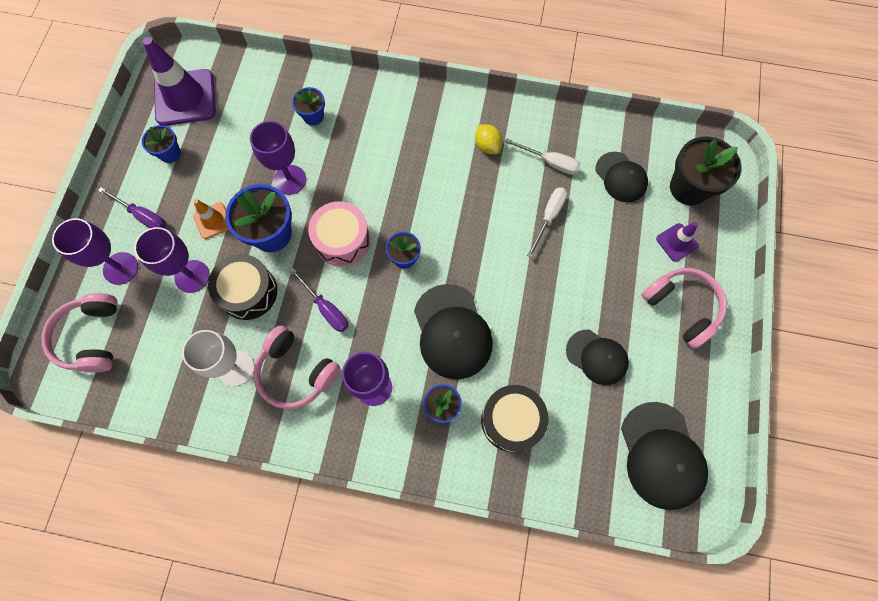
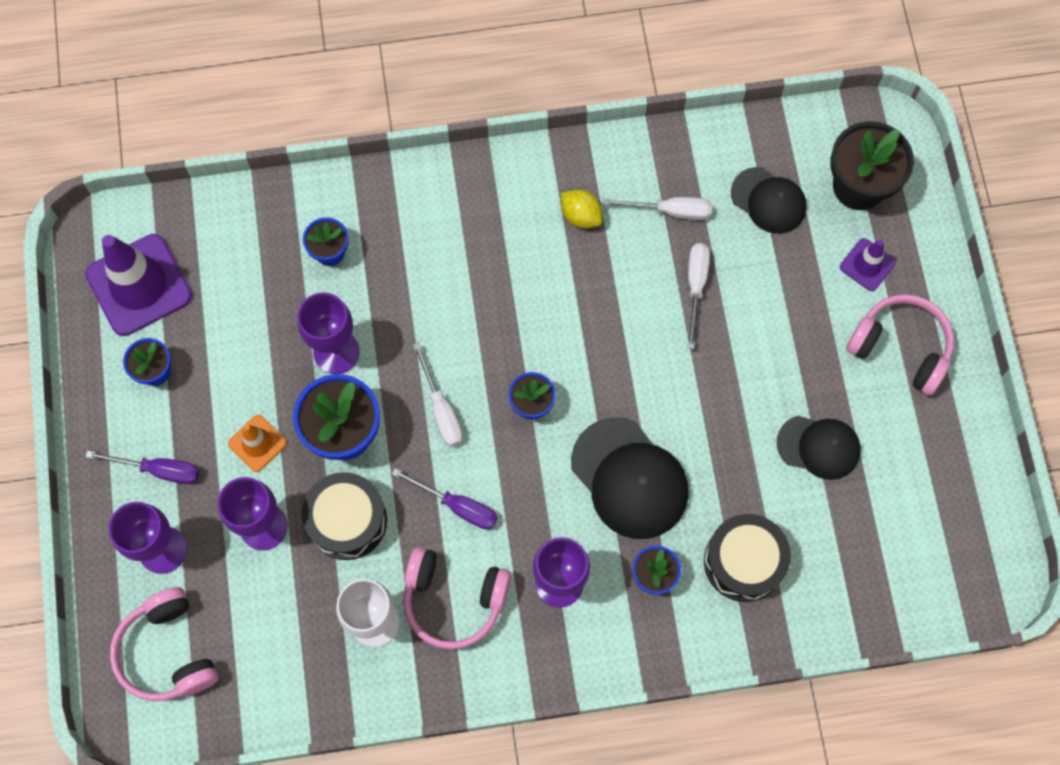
camera: 20 degrees left, 0 degrees up
(342, 240) = (441, 409): pink drum -> white screwdriver
(661, 455) = (935, 538): black cap -> none

